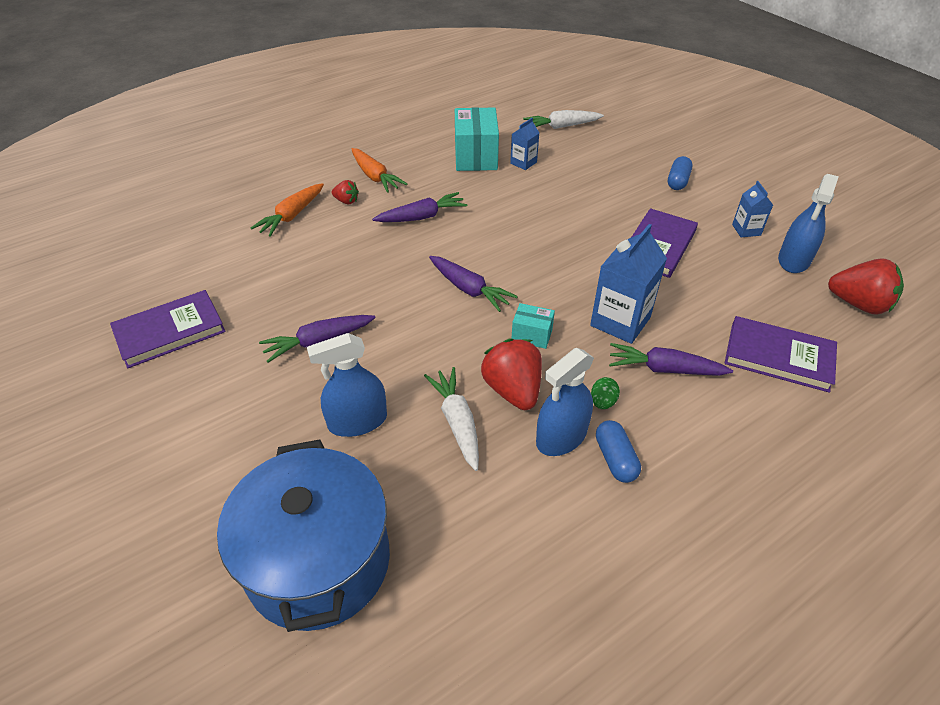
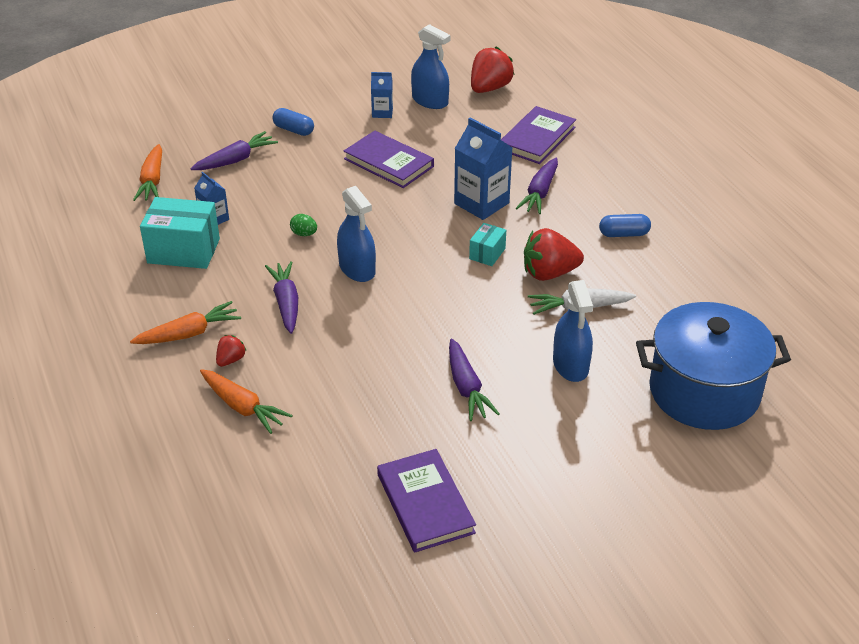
camera: 80 degrees left, 5 degrees down
(469, 289) = (416, 282): purple carrot -> purple carrot (236, 160)
(561, 126) = (152, 181): white carrot -> orange carrot
(561, 437) = (600, 256): blue spray bottle -> blue spray bottle (357, 269)
(602, 402) = (569, 229): green egg -> green egg (304, 234)

